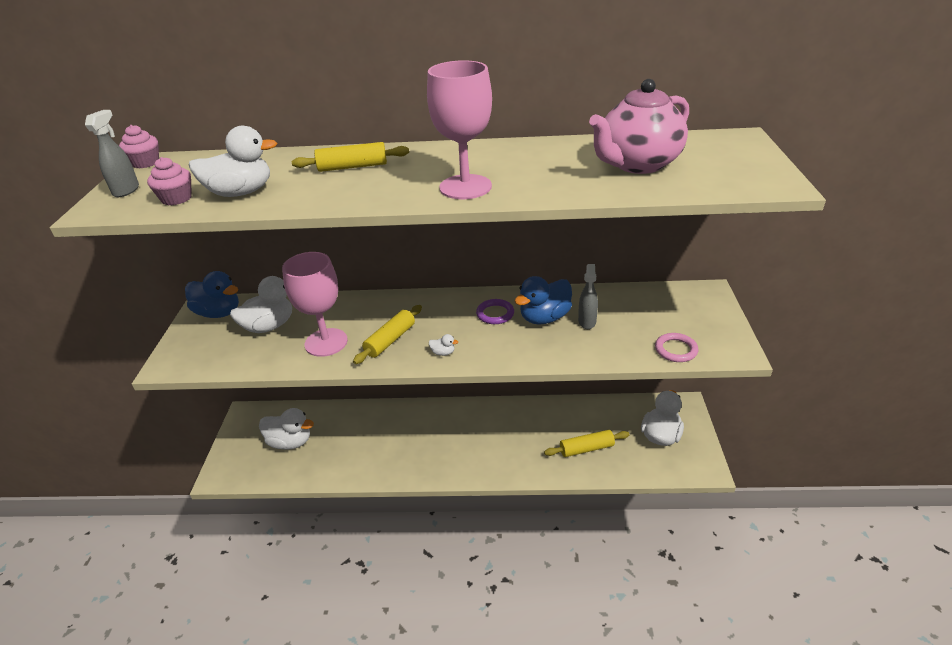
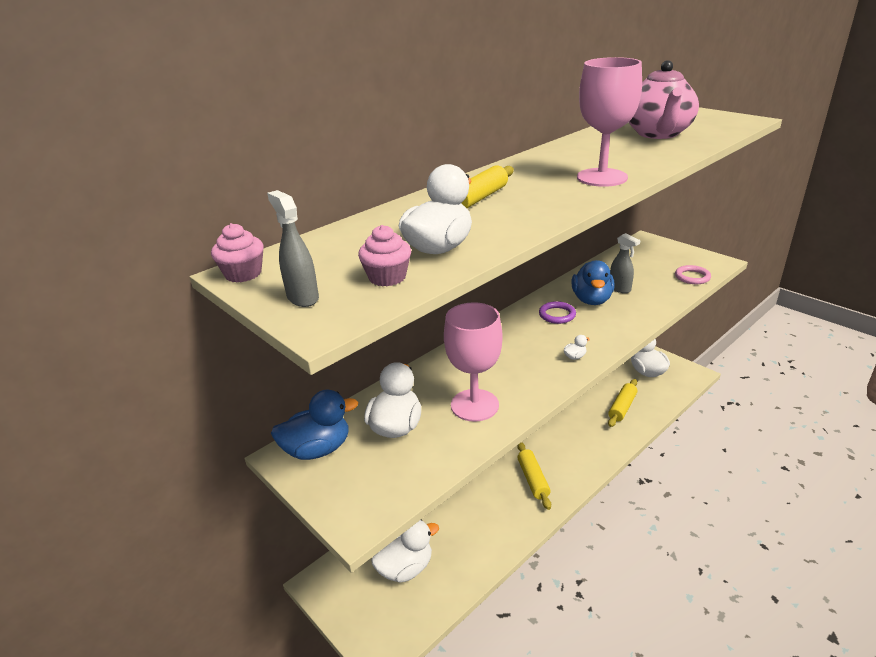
camera: 45 degrees left, 5 degrees down
(390, 340) = (521, 372): yellow rolling pin -> yellow rolling pin (533, 479)

